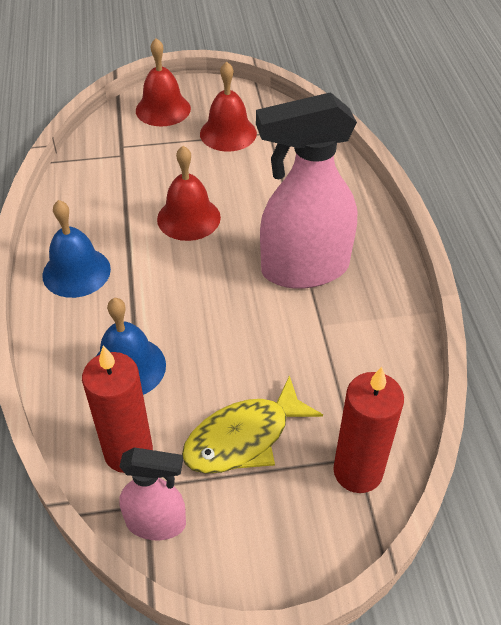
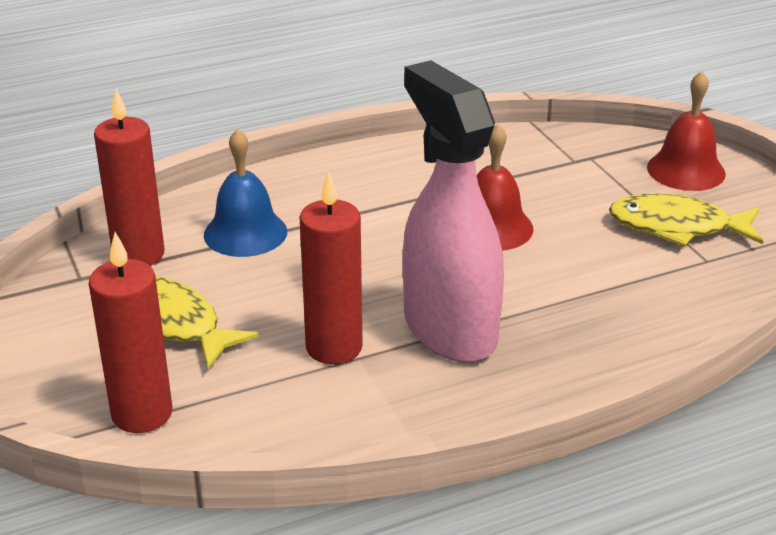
camera: 75 degrees right, 15 degrees down
(76, 272) = (365, 174): blue bell -> none
(156, 523) = (60, 287): pink spray bottle -> none
(228, 133) = (677, 227): red bell -> yellow fish
(306, 336) = (334, 347): none -> red candle

